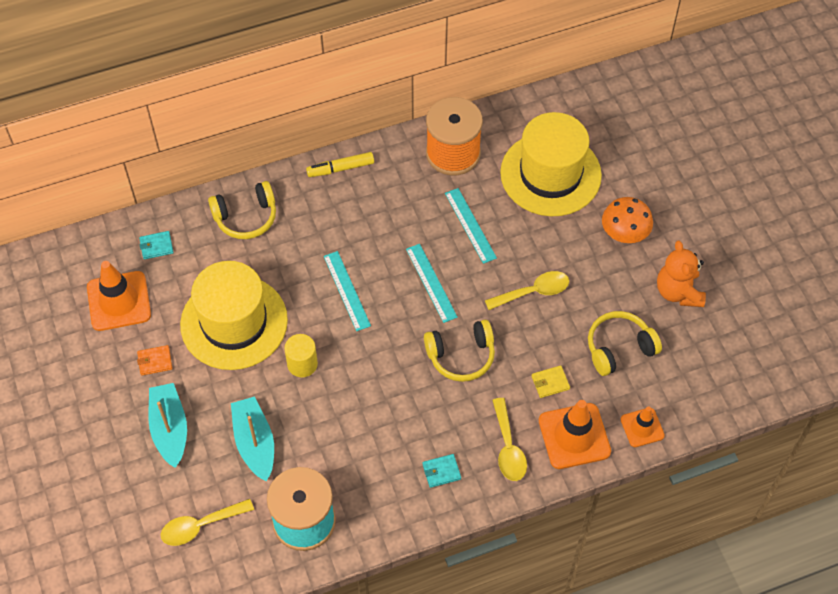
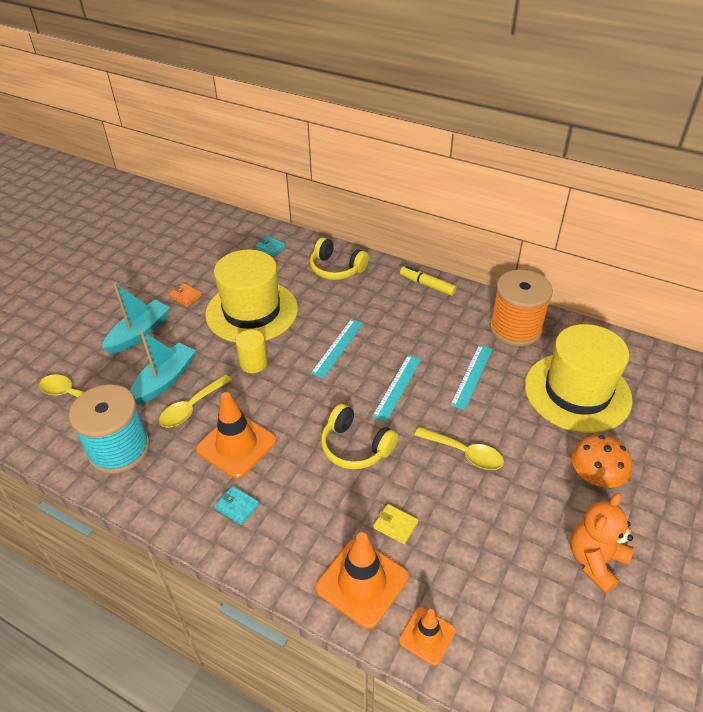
camera: 50 degrees right, 15 degrees down
(119, 301) = (214, 257): orange traffic cone -> orange traffic cone (236, 445)
(508, 447) = (302, 538): yellow spoon -> yellow spoon (192, 407)
(619, 348) = (485, 554): yellow headphones -> none

